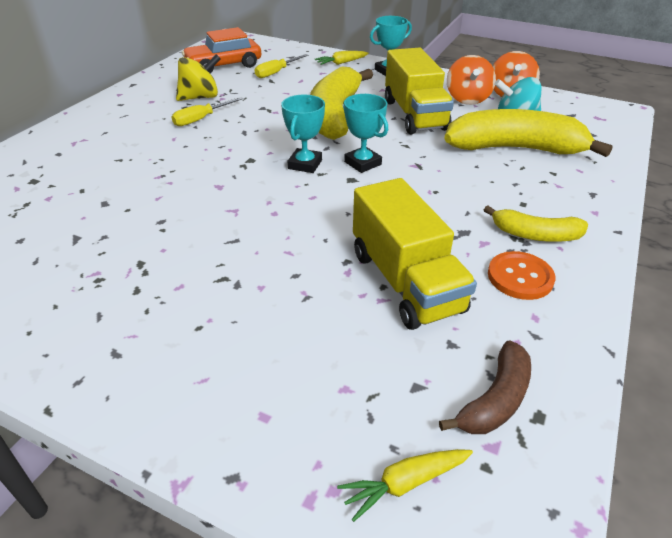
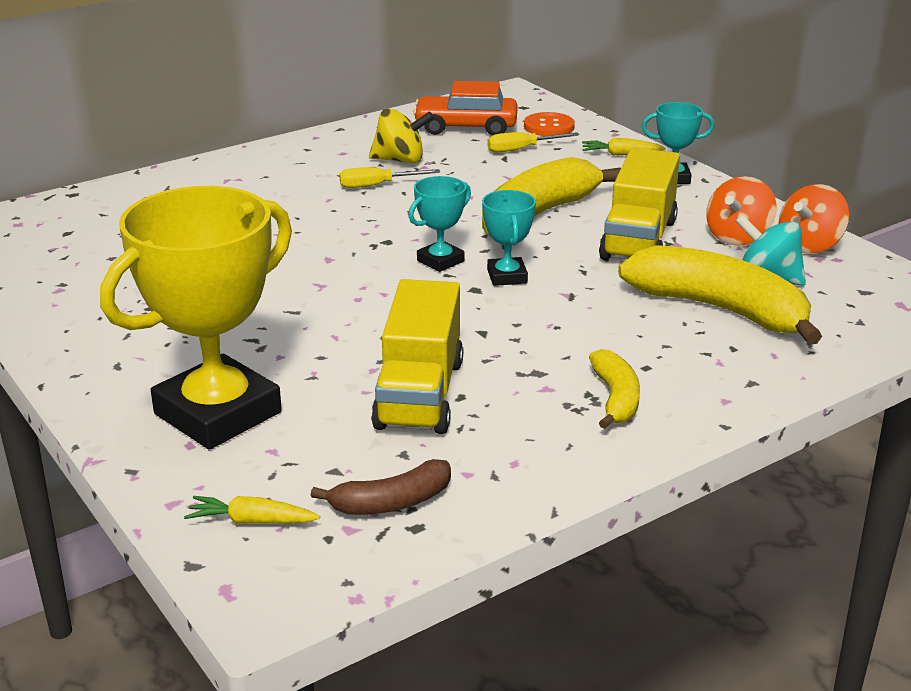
camera: 30 degrees right, 10 degrees down
(259, 368) = (217, 413): none -> yellow trophy
(520, 277) = (544, 428): orange button -> orange button (549, 126)
(535, 235) = (615, 399): yellow banana -> yellow banana turned 135 degrees counterclockwise

